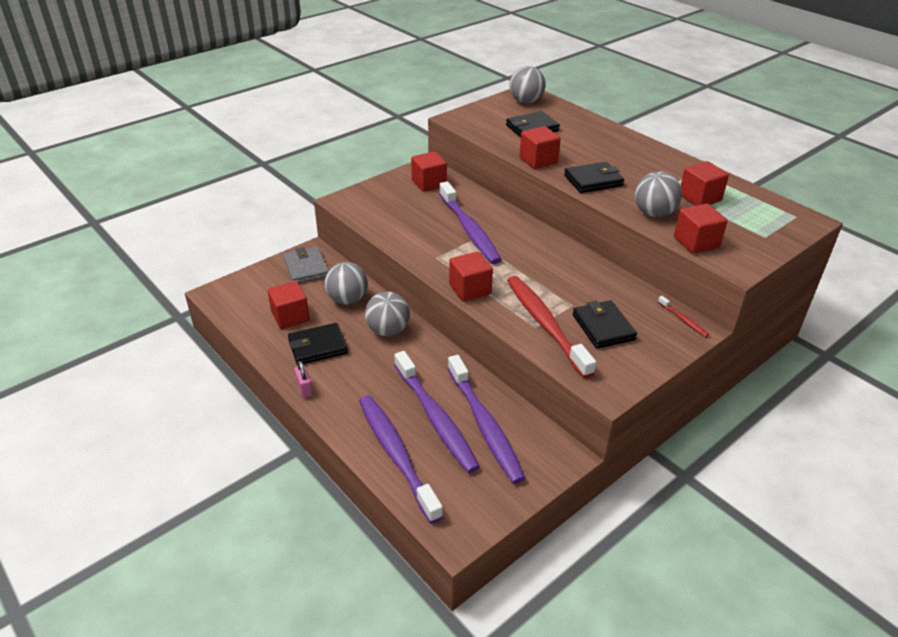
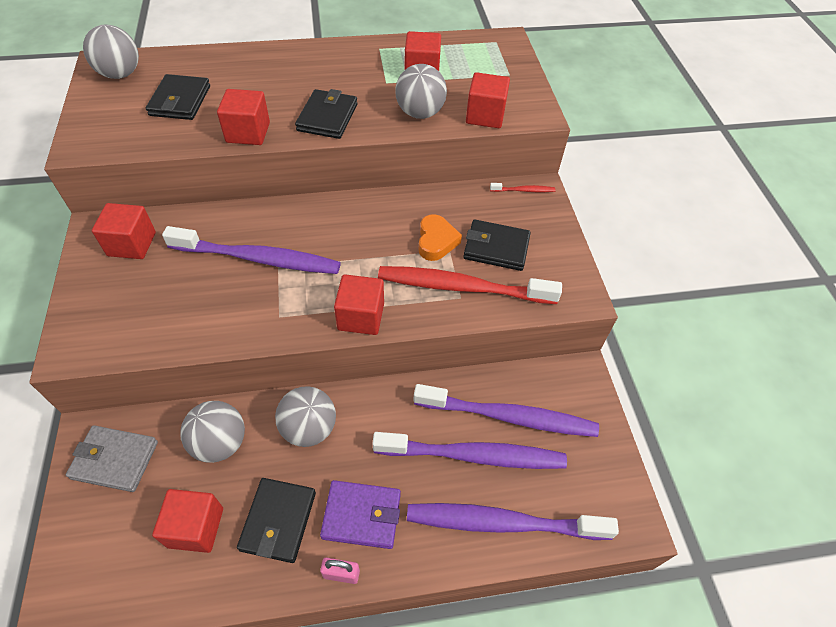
camera: 60 degrees left, 15 degrees up
(348, 381) = (362, 515): none -> purple wallet
(573, 295) = (436, 241): none -> orange heart

